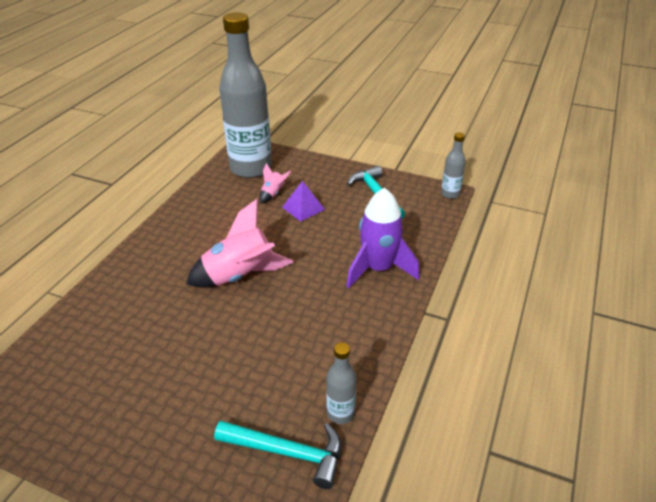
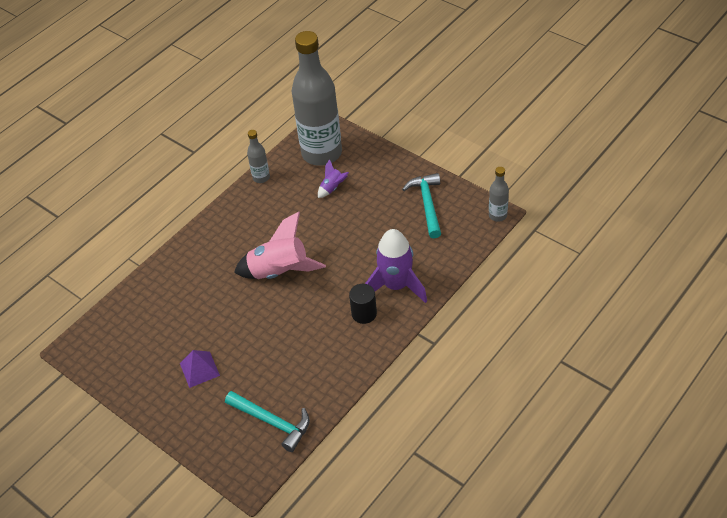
camera: 20 degrees right, 10 degrees up
(273, 194) = (332, 188): pink rocket -> purple rocket
(303, 208) = (354, 209): purple pyramid -> purple pyramid (199, 369)
(340, 413) = (318, 402): grey bottle -> grey bottle (261, 177)
(355, 302) = (364, 313): none -> black cylinder

